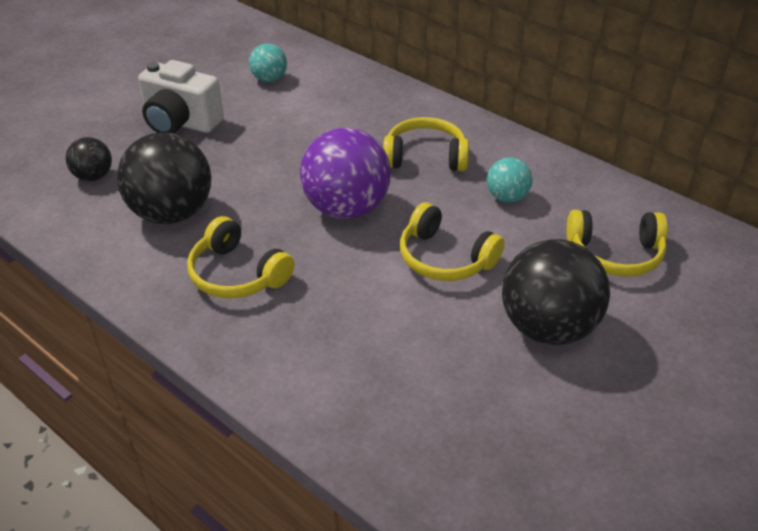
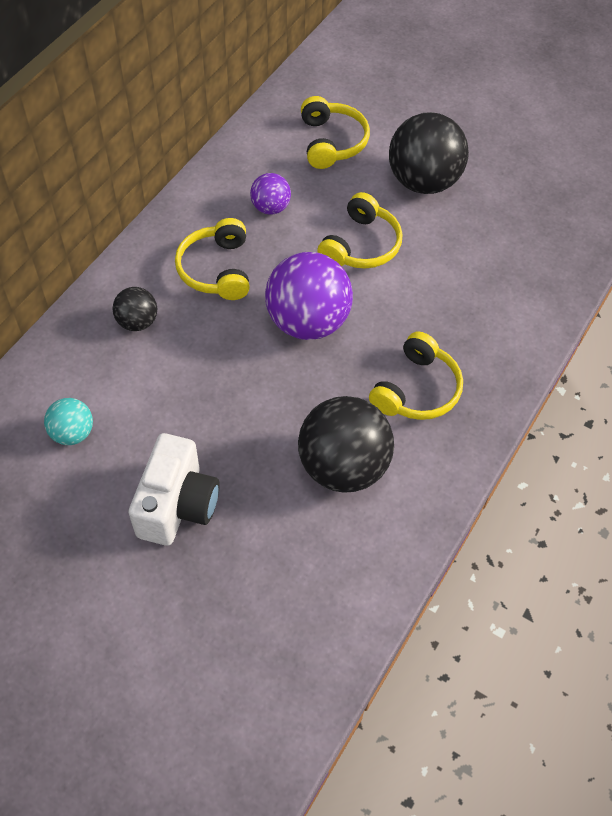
camera: 100 degrees left, 15 degrees up
(93, 176) = (295, 565): black ball -> black ball (137, 322)
(507, 197) = (270, 208): turquoise ball -> purple ball

